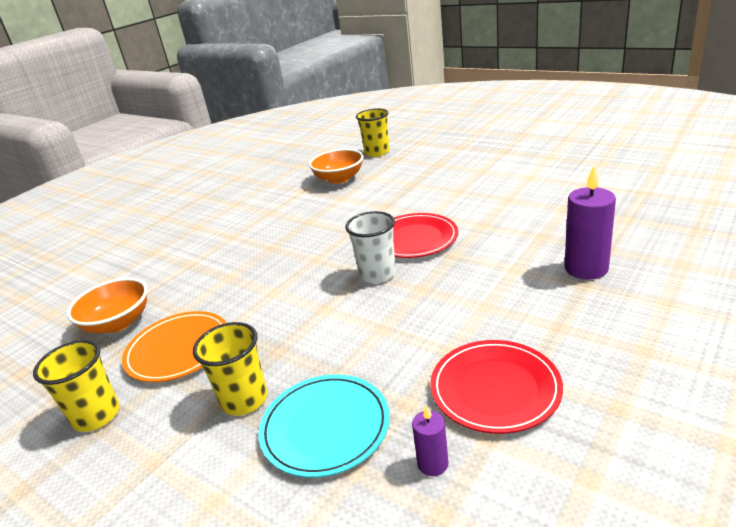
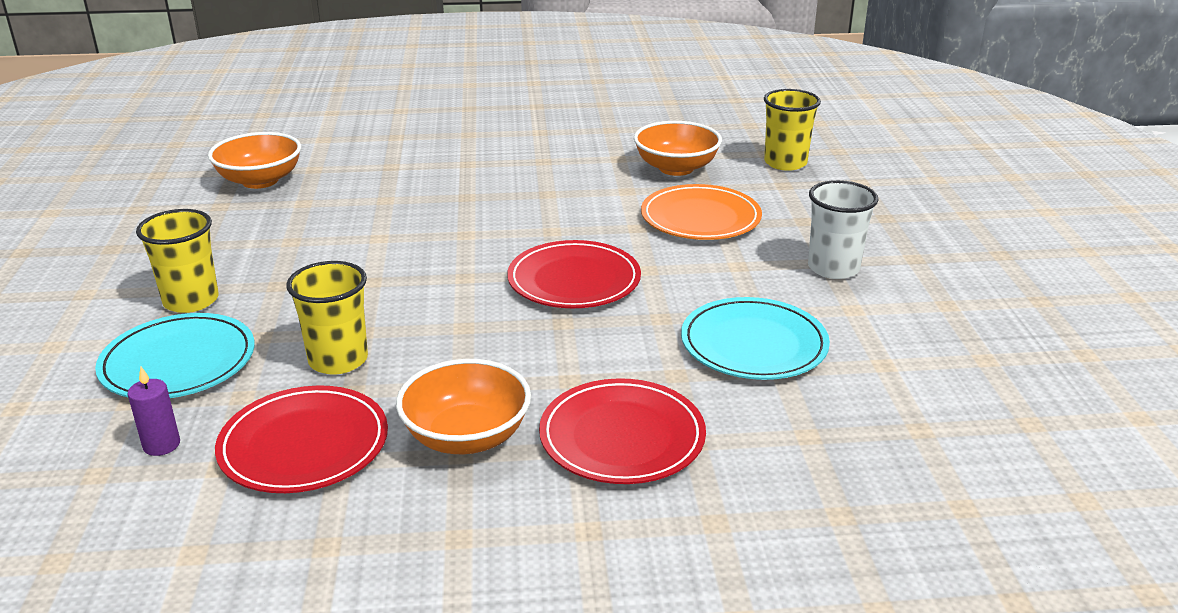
camera: 45 degrees right, 0 degrees up
(96, 416) = (125, 238): yellow cup -> yellow cup (338, 360)
(178, 349) = (242, 231): orange plate -> orange plate (700, 218)
(377, 274) = (469, 286): white cup -> white cup (833, 268)
(535, 209) = (753, 344): none -> turquoise plate
(542, 319) = (466, 437): none -> orange bowl
(586, 268) = (622, 437): purple candle -> red plate

